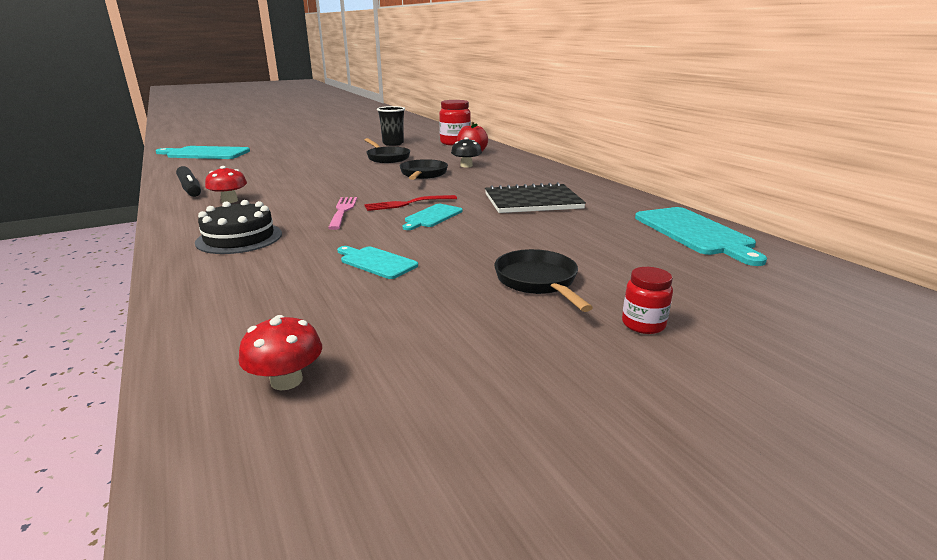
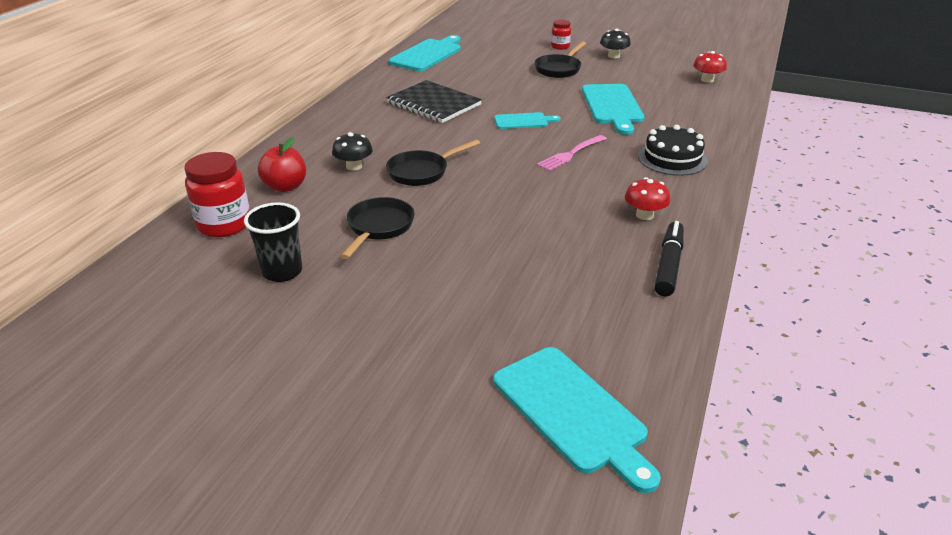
camera: 130 degrees left, 10 degrees up
(376, 262) = (612, 106): turquoise cutting board -> turquoise cutting board, size x1.75
(407, 203) = (513, 140): red fork -> none
(533, 351) = (613, 56): none -> black mushroom

